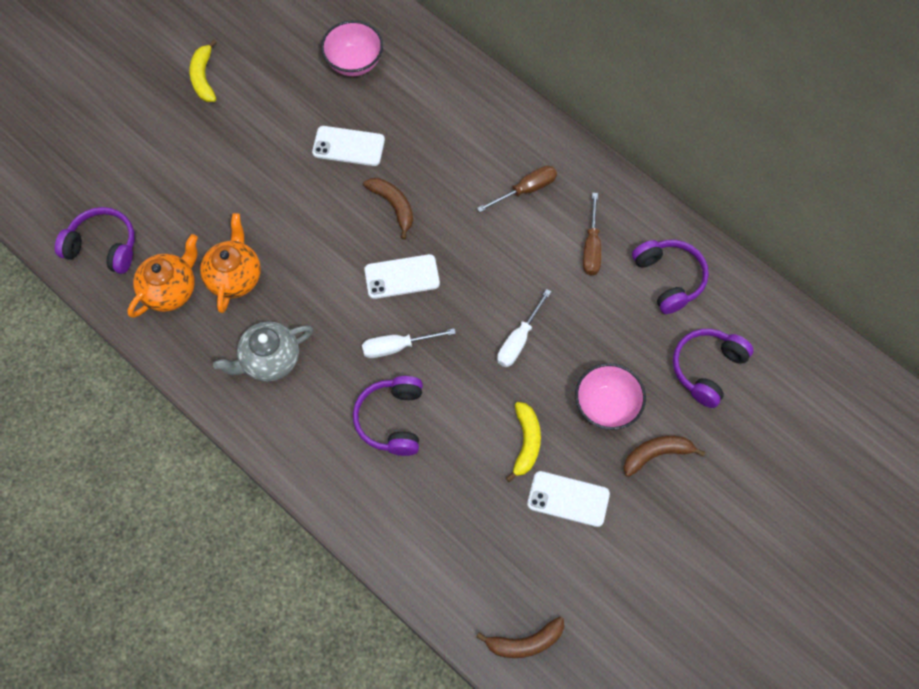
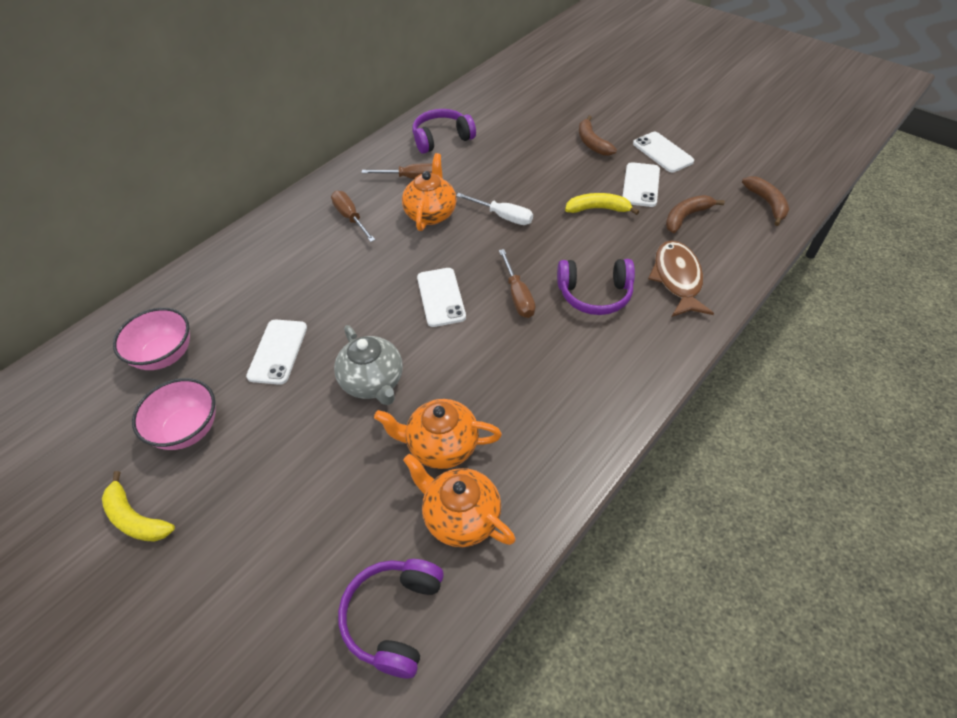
camera: 90 degrees left, 15 degrees down
(203, 77) = (135, 518): yellow banana -> yellow banana turned 45 degrees clockwise
(269, 360) = (545, 400): grey teapot -> grey teapot (373, 382)
(393, 206) = (358, 309): brown banana -> brown banana (686, 217)
(397, 347) = (518, 295): white screwdriver -> brown screwdriver
(406, 506) = (677, 279): none -> brown fish
(527, 267) = (431, 214): none -> orange teapot
(606, 406) = (557, 167): pink bowl -> pink bowl (188, 430)
(634, 539) = (662, 152): none -> white phone
(707, 369) = (518, 121): purple headphones -> none

